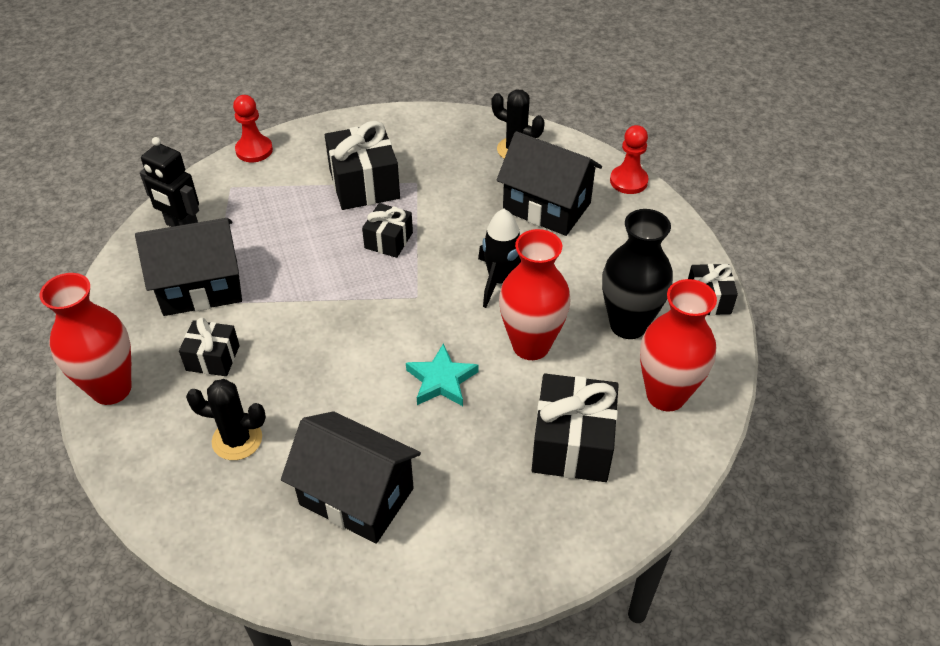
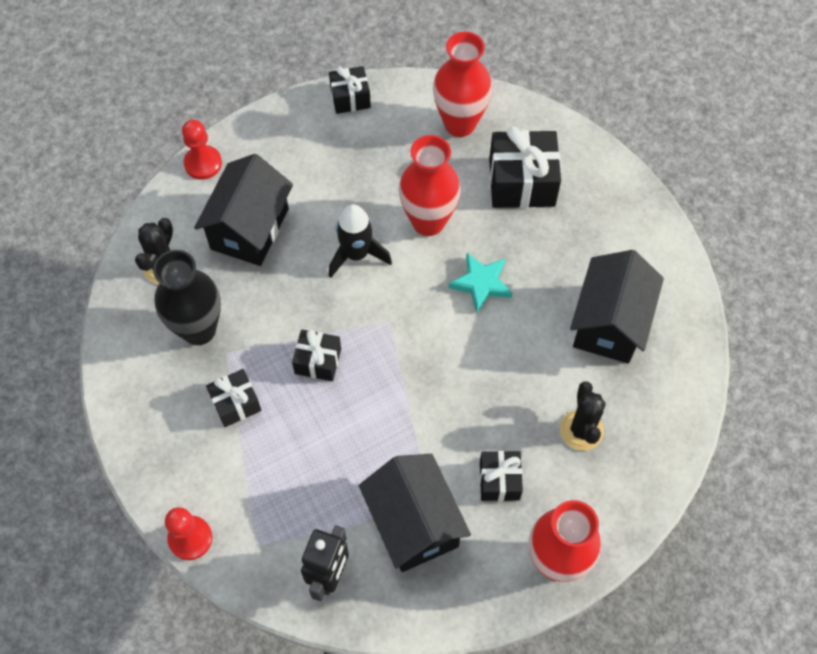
camera: 100 degrees left, 15 degrees up
(364, 184) = (236, 403): black gift -> black gift, size x0.58
(628, 325) = (390, 153): black vase -> black vase (199, 329)

